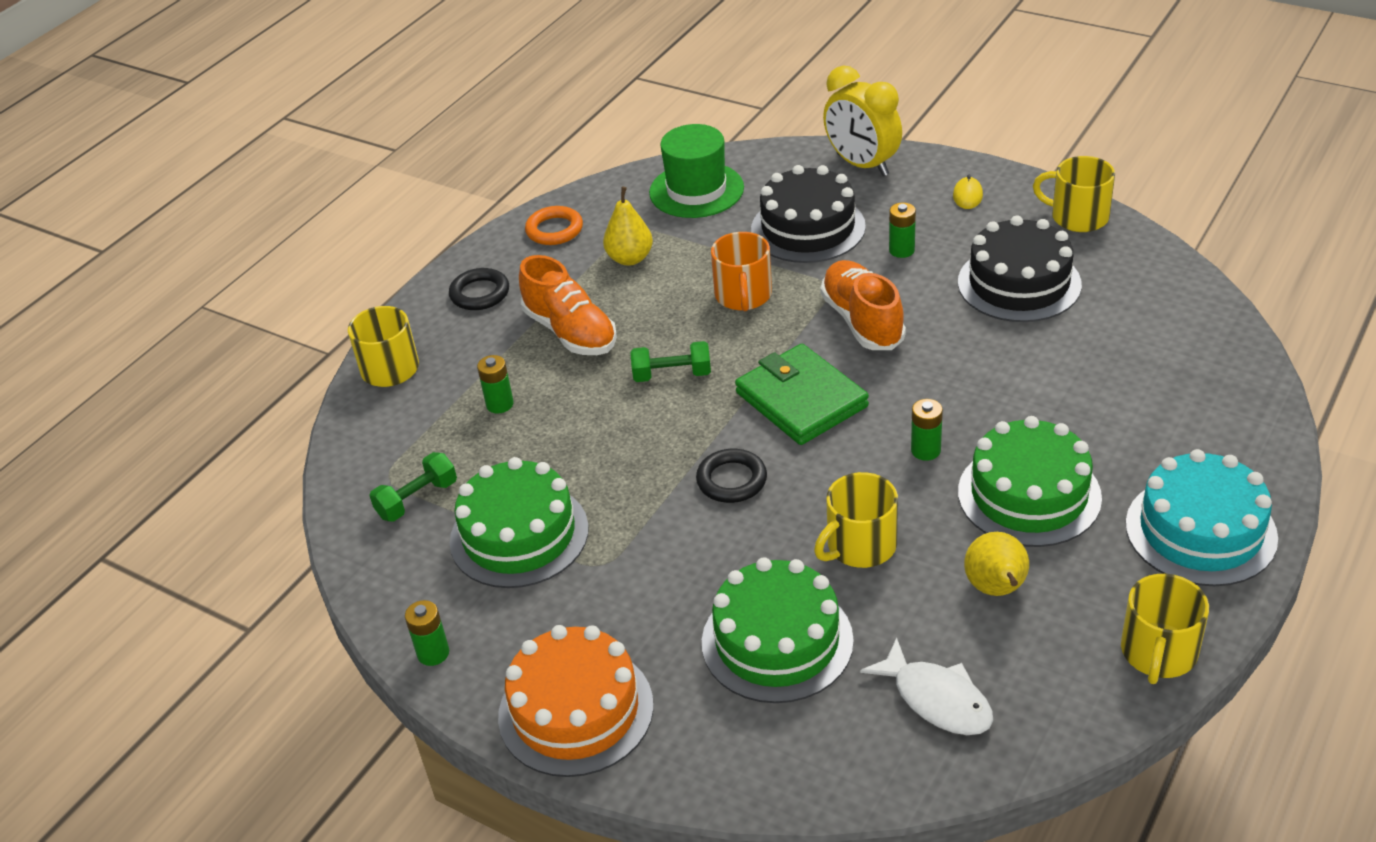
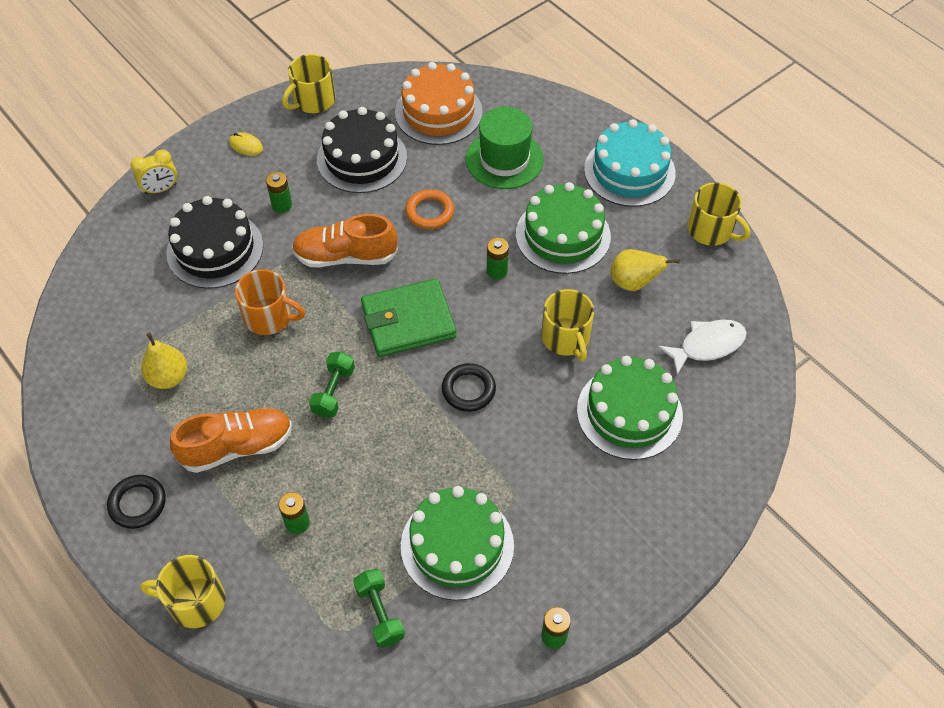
camera: 75 degrees left, 15 degrees up
(554, 230) = (87, 422): orange ring -> orange ring (430, 212)
(576, 710) = (644, 551): orange cake -> orange cake (438, 112)
(696, 190) = (110, 304): green hat -> green hat (504, 159)
(862, 165) = (161, 189): yellow clock -> yellow clock, size x0.57

